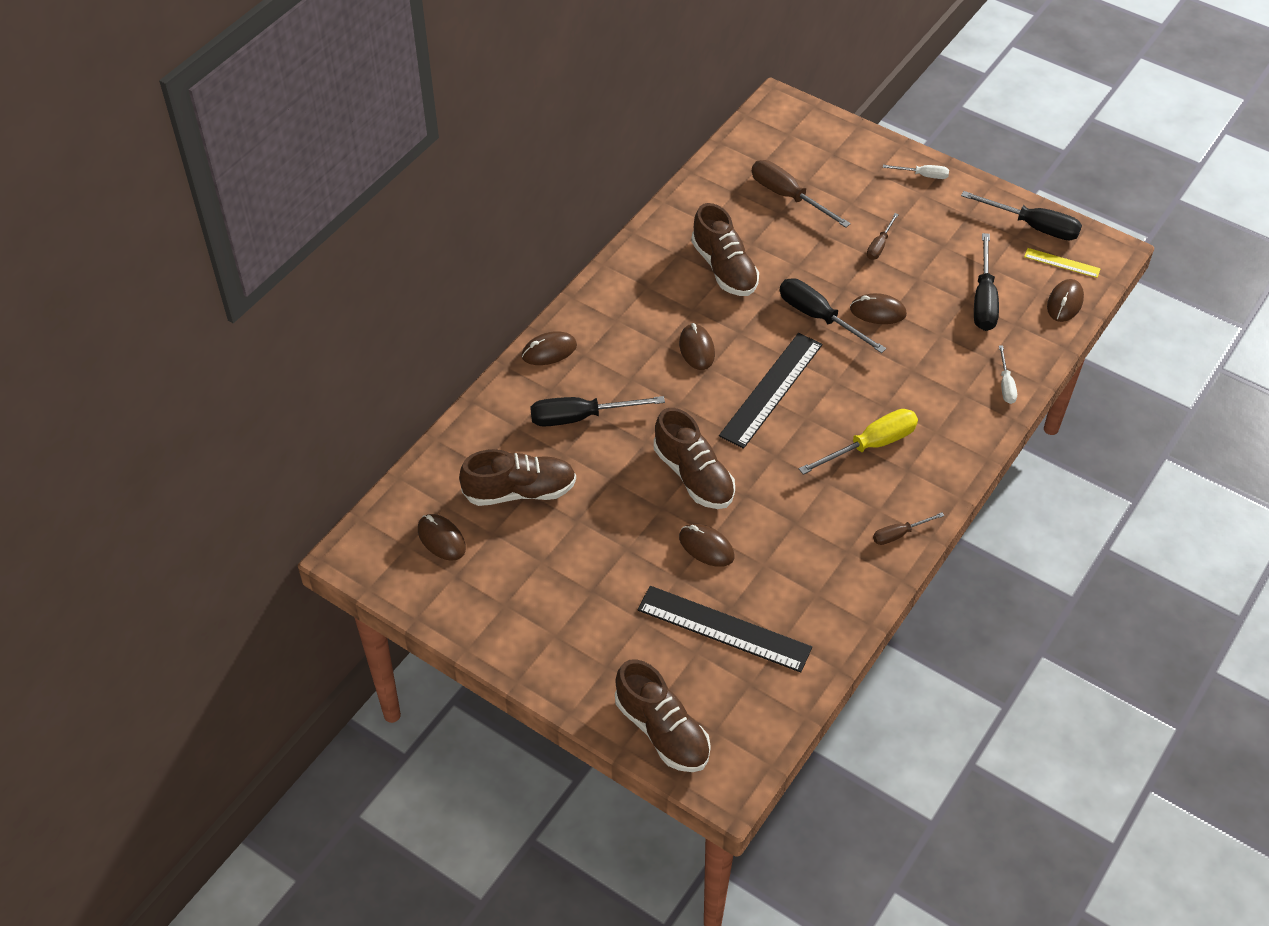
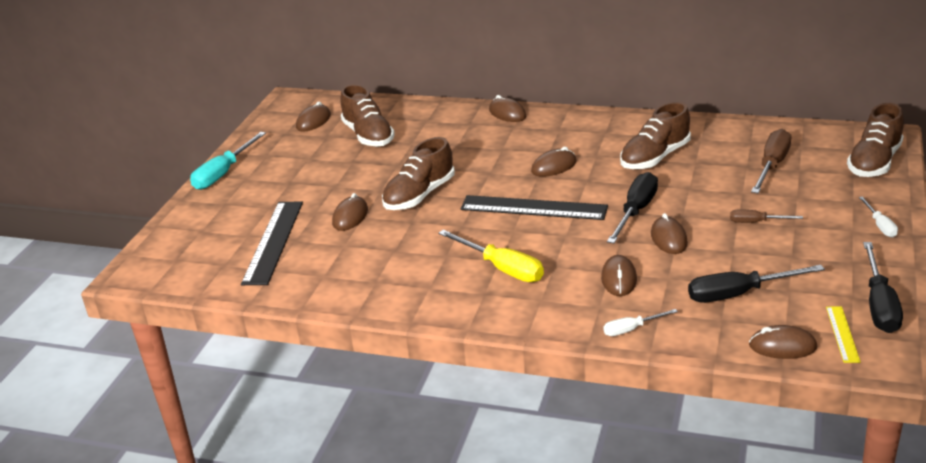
camera: 75 degrees right, 20 degrees down
(526, 658) = (223, 173): none -> turquoise screwdriver
(580, 417) = (450, 139): black screwdriver -> none
(662, 731) = (172, 238): brown shoe -> brown shoe (874, 162)
(899, 534) = (406, 304): brown screwdriver -> none
(927, 367) = (619, 279): none -> brown mouse

